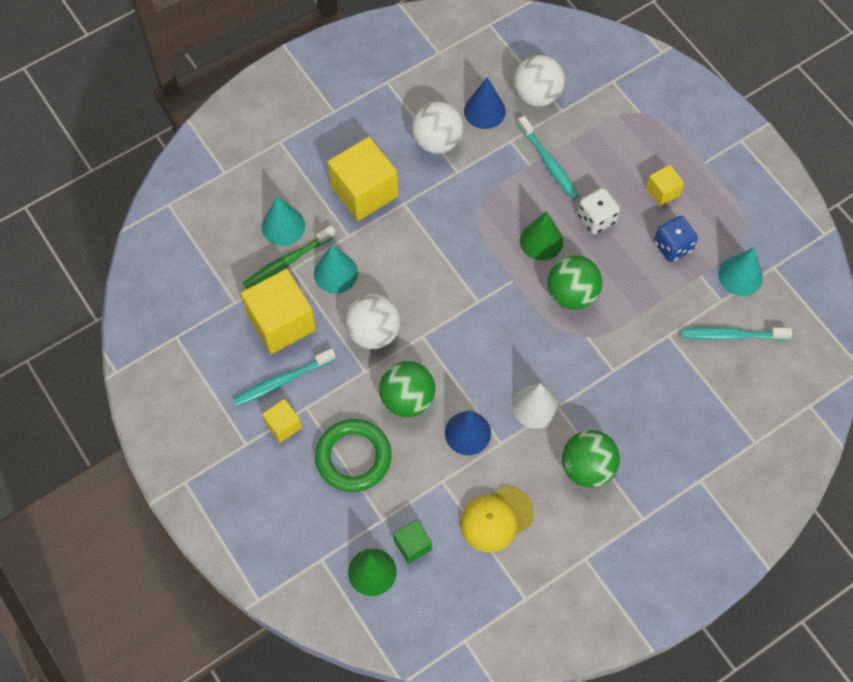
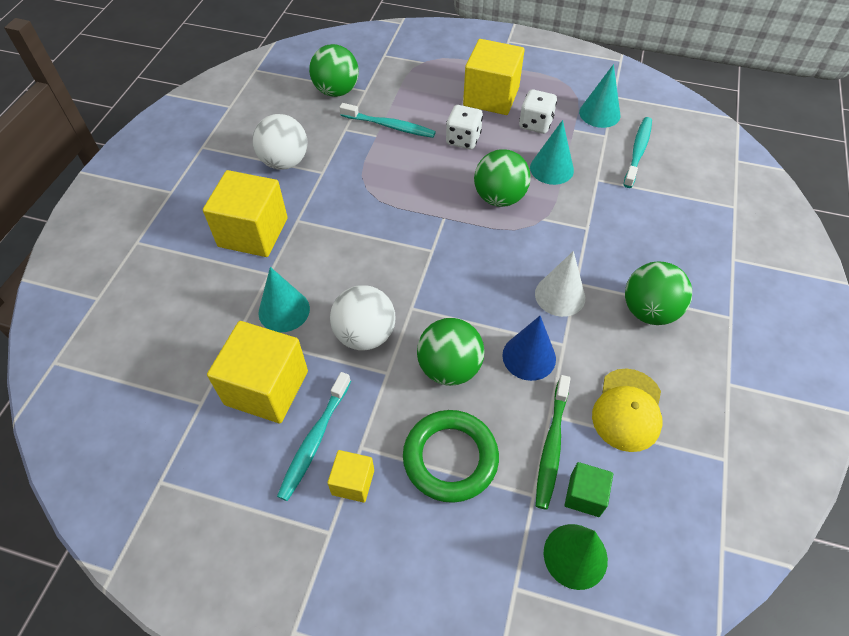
camera: 40 degrees left, 10 degrees down
(283, 226) = (197, 305): turquoise cone -> turquoise cone (551, 168)
(287, 262) = (227, 332): green toothbrush -> green toothbrush (551, 446)
(484, 111) = (305, 122): blue cone -> none
(537, 95) = (336, 91): white ball -> green ball
(541, 241) = (437, 178): green cone -> none
(662, 191) = (491, 97): yellow cube -> yellow cube, size x1.98
(672, 246) = (535, 124): blue dice -> white dice
(731, 335) = (638, 152): turquoise toothbrush -> turquoise toothbrush turned 150 degrees clockwise

